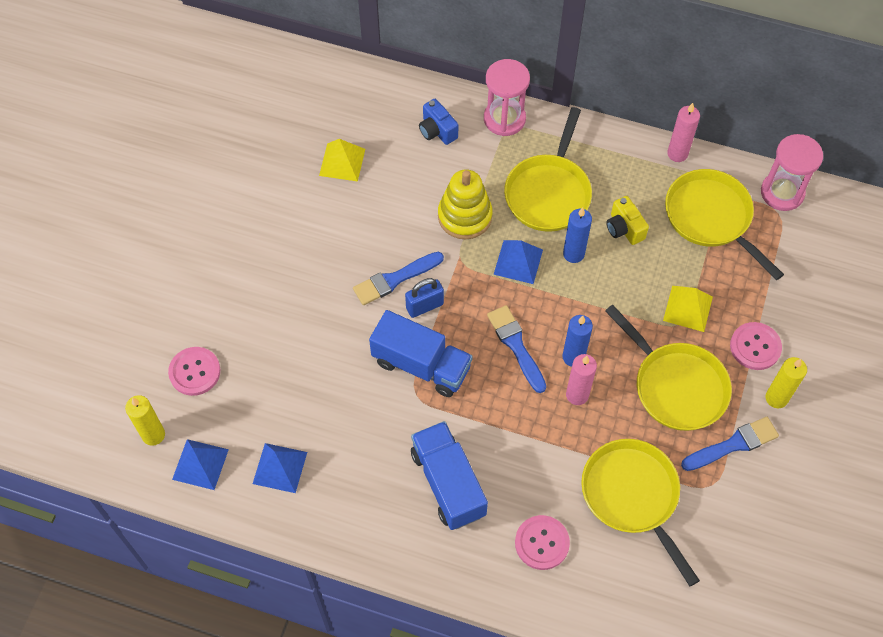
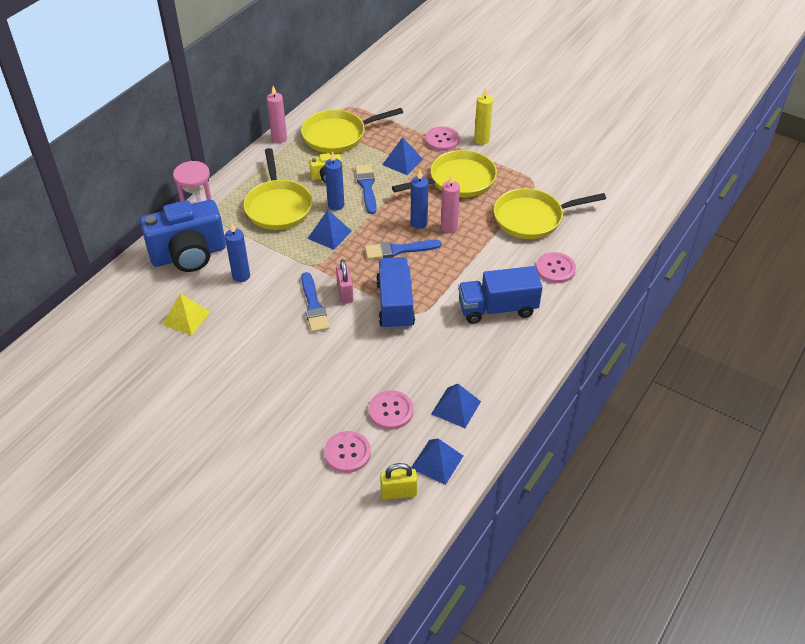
camera: 75 degrees left, 15 degrees down
(153, 435) = (398, 493): yellow candle -> yellow padlock
(260, 400) = (391, 411): none -> pink button
(420, 192) = (241, 276): none -> blue candle
(421, 365) = (395, 305): blue truck -> blue truck turned 45 degrees counterclockwise
(424, 306) = (345, 293): blue padlock -> pink padlock
(437, 131) = (189, 255): blue camera -> blue camera, size x2.19
(465, 216) = (276, 255): yellow stacking toy -> none
(549, 192) = (278, 206): yellow pan -> yellow pan turned 45 degrees clockwise
(687, 308) = (402, 162): yellow pyramid -> blue pyramid
(733, 444) = (508, 165): blue brush -> blue brush (366, 187)
(782, 193) = (334, 101): pink hourglass -> none

